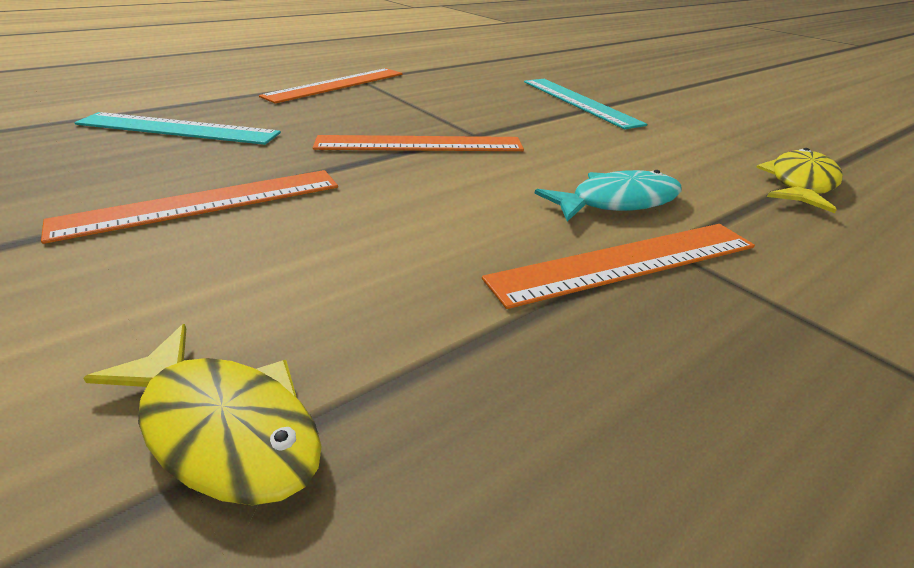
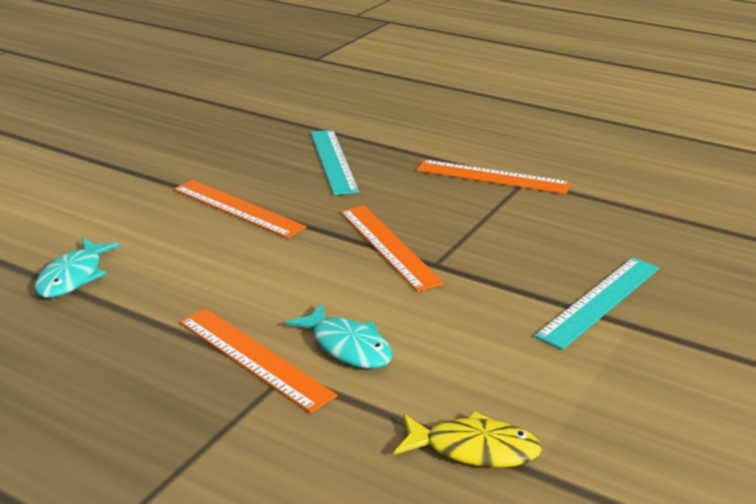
camera: 70 degrees right, 5 degrees down
(224, 428) = (74, 277): yellow fish -> turquoise fish

